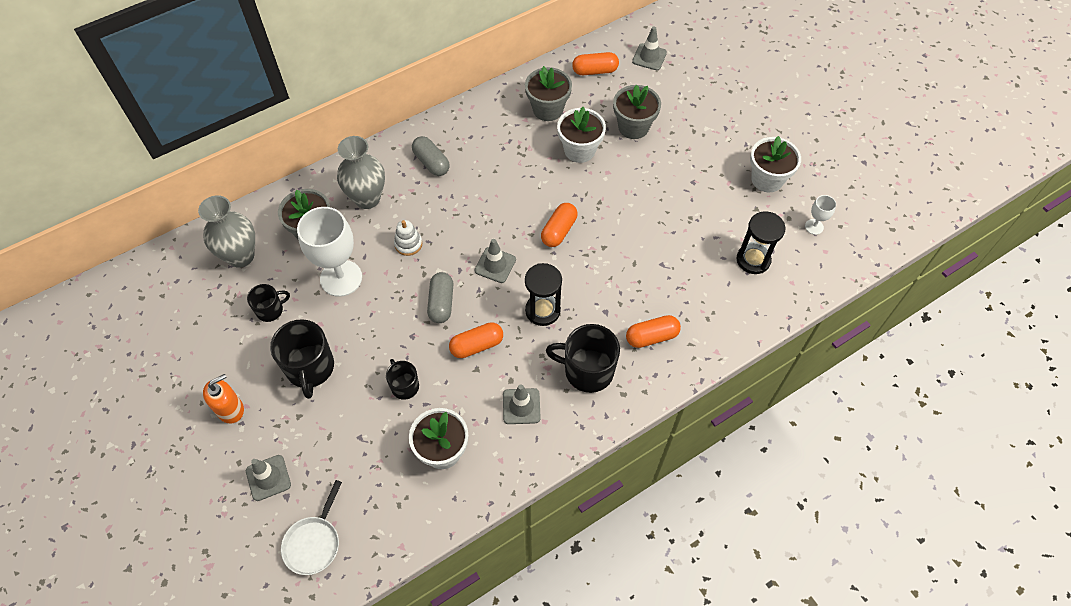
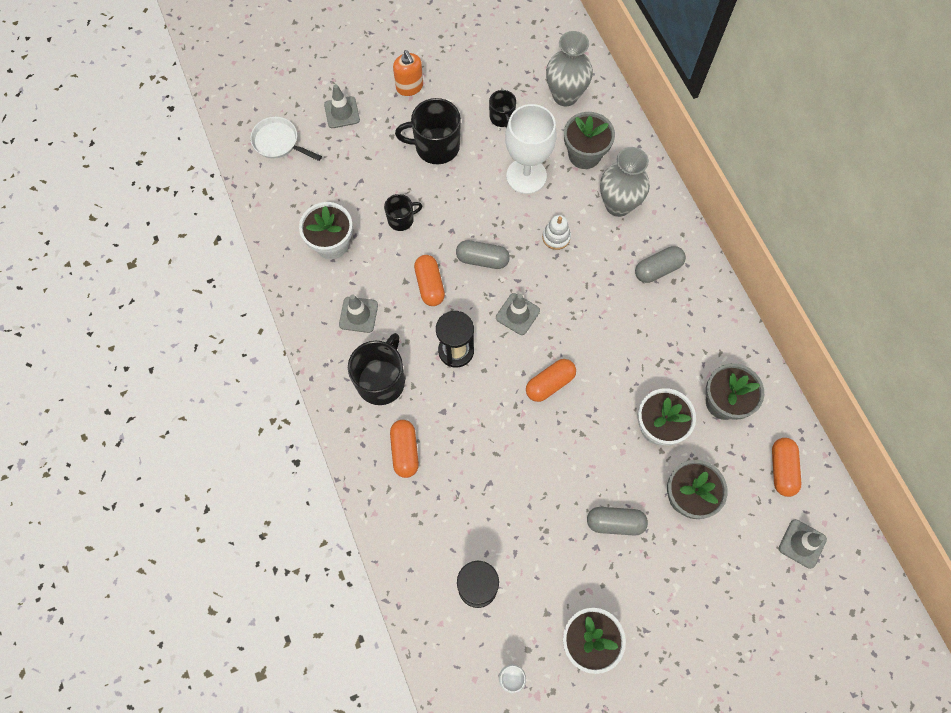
camera: 100 degrees right, 10 degrees up
(559, 231) = (550, 383): orange capsule -> orange capsule turned 75 degrees counterclockwise
(669, 171) = (615, 522): none -> grey capsule

